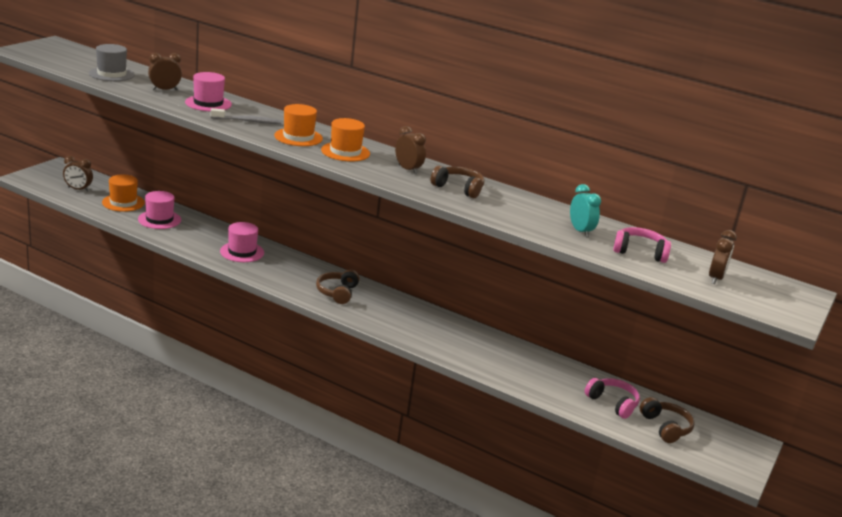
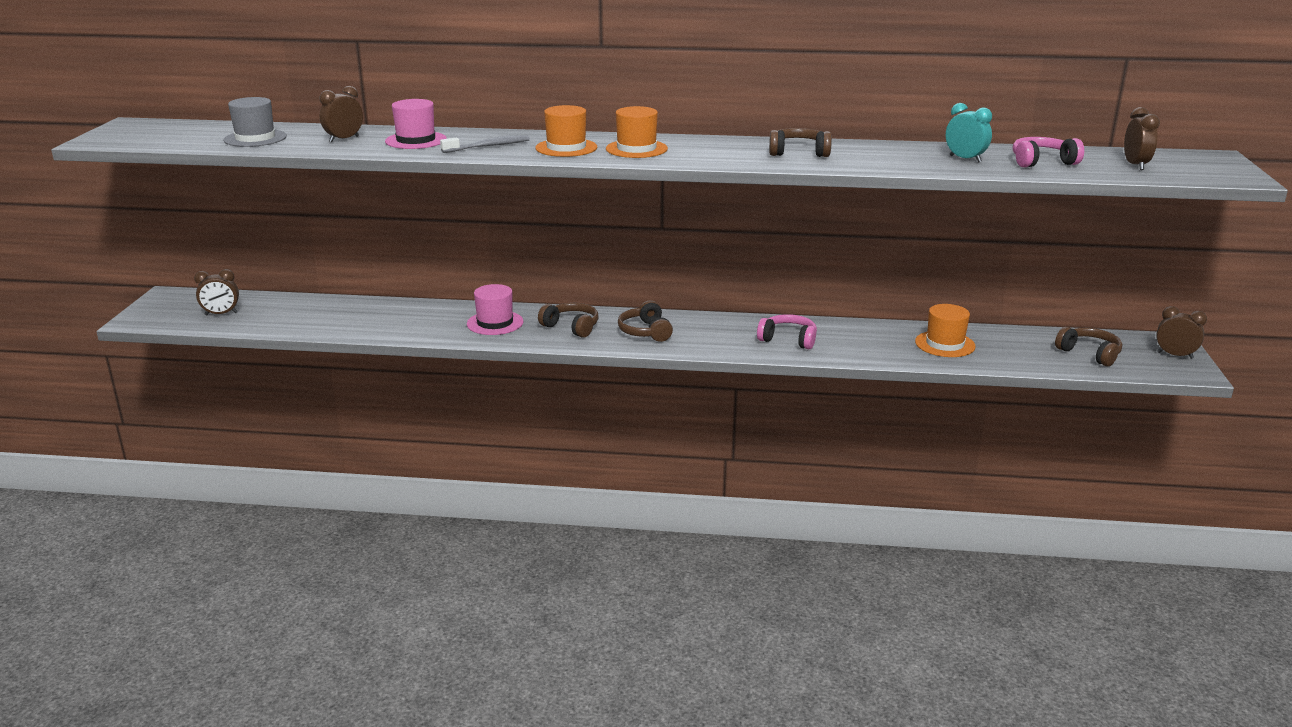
camera: 20 degrees left, 0 degrees up
(123, 202) = (294, 312): orange hat -> orange hat (945, 344)
(159, 219) = (360, 318): pink hat -> none
(290, 272) = (571, 327): none -> brown headphones
(408, 169) = (724, 149): brown clock -> brown clock (1175, 355)
(612, 403) = (1021, 348): pink headphones -> pink headphones (788, 340)

